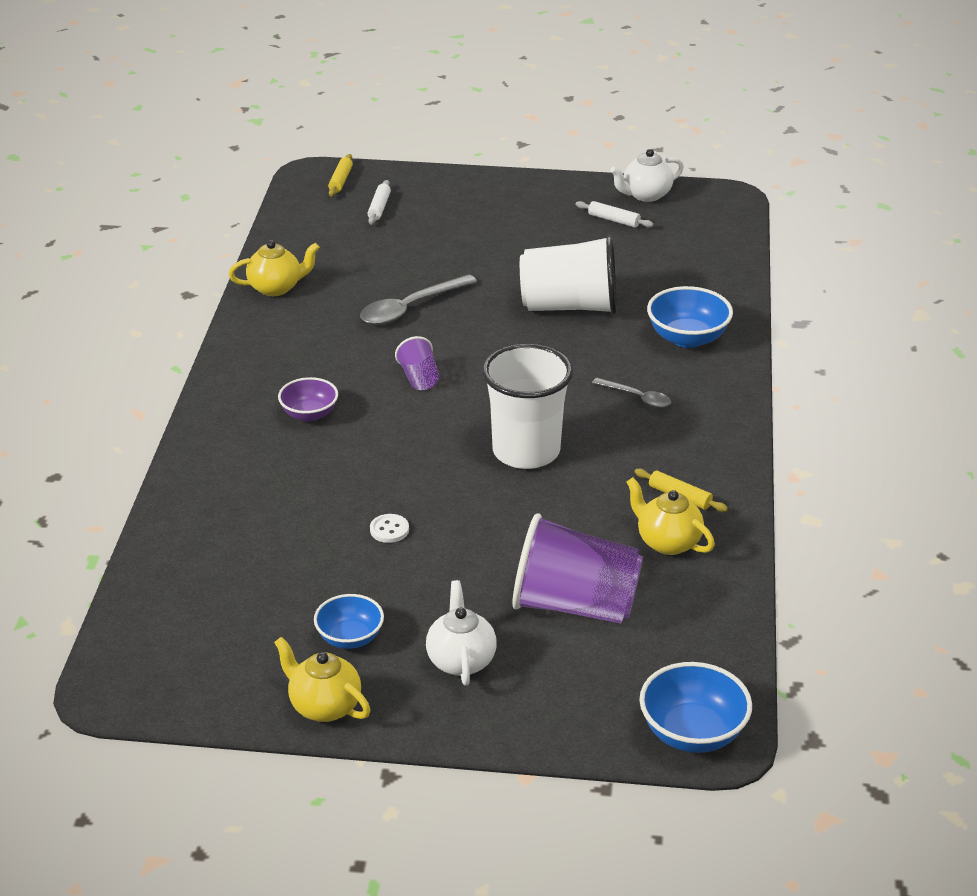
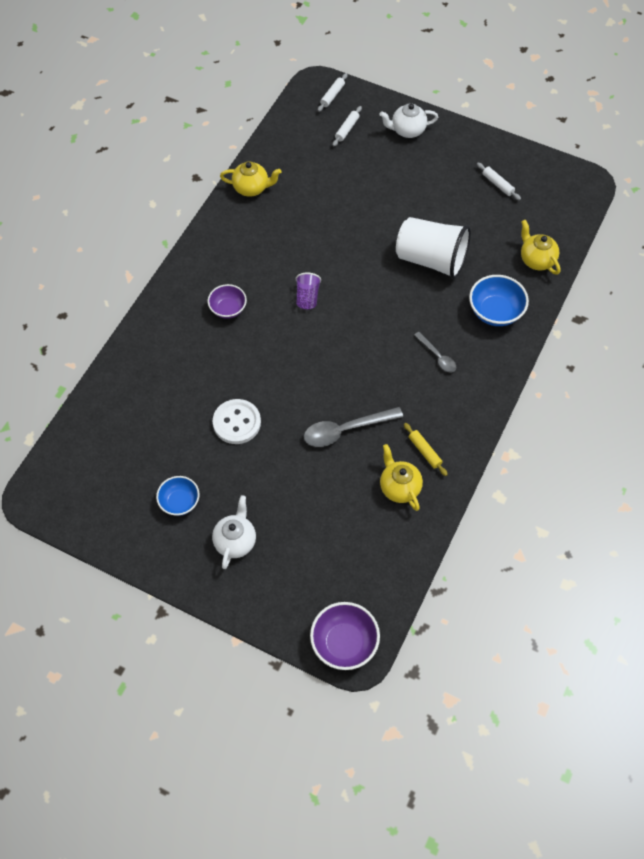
camera: 20 degrees right, 25 degrees up
(324, 706) = (145, 549): yellow teapot -> yellow teapot (536, 260)
(340, 181) = (332, 95): yellow rolling pin -> white rolling pin
(389, 530) = (237, 422): white button -> white button, size x1.94
(410, 308) = (328, 231): grey spoon -> grey spoon (345, 430)
(526, 451) = (346, 382): white cup -> none
(574, 605) = (320, 520): purple cup -> none
(646, 195) = (531, 165): white teapot -> white teapot (407, 130)
(692, 733) = (344, 643): blue bowl -> purple bowl

